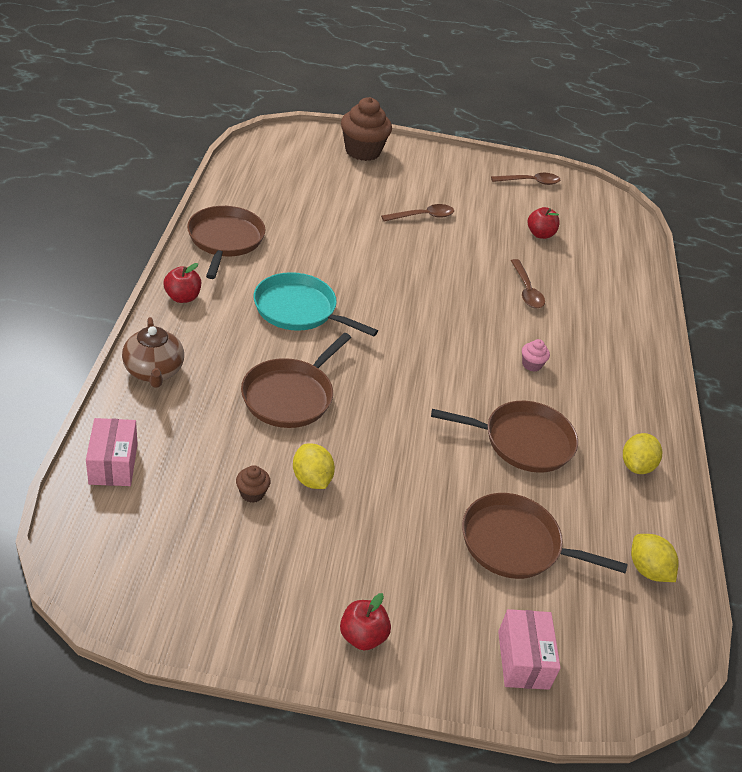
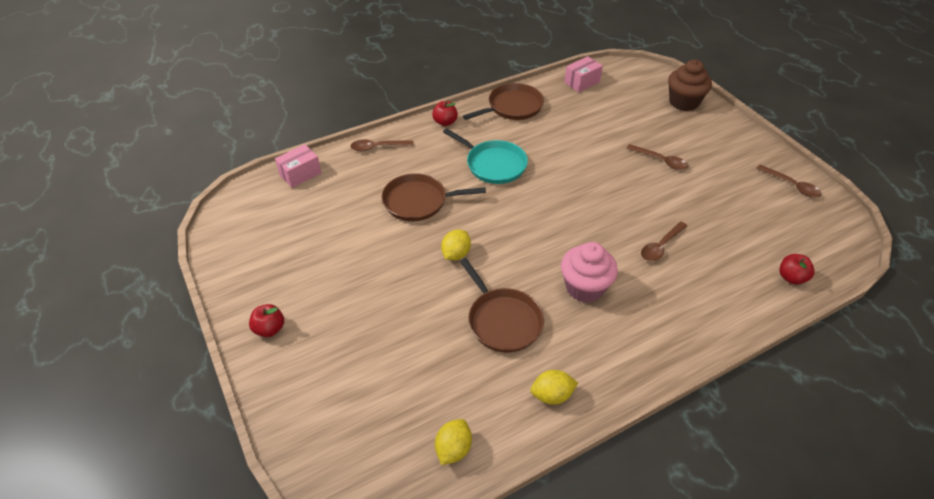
camera: 60 degrees right, 5 degrees up
(154, 372) = (377, 147): brown teapot -> brown spoon
(252, 493) = (330, 230): brown cupcake -> none
(299, 310) = (493, 164): turquoise pan -> turquoise pan turned 135 degrees clockwise
(311, 479) = (363, 245): yellow lemon -> yellow lemon (456, 254)
(516, 544) = (405, 363): brown pan -> none
(523, 660) = (313, 413): pink box -> pink box (582, 82)
(531, 365) = (584, 287): pink cupcake -> pink cupcake, size x2.27
(540, 234) = (737, 221): red apple -> red apple (791, 277)

